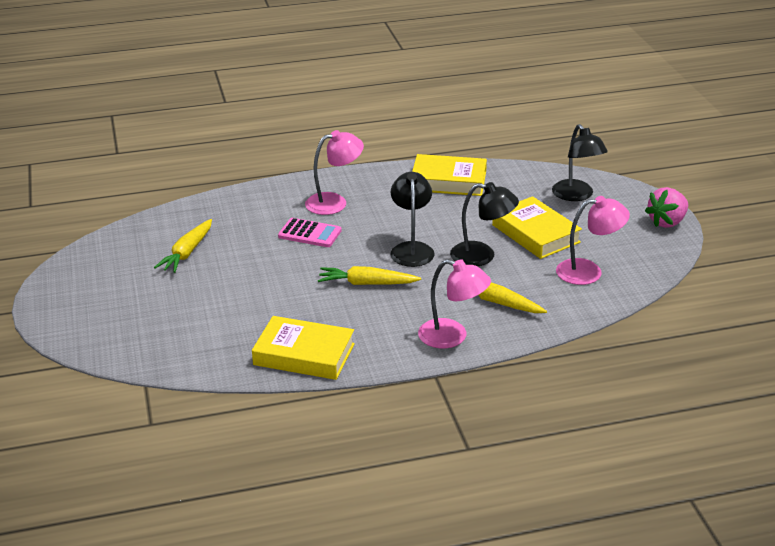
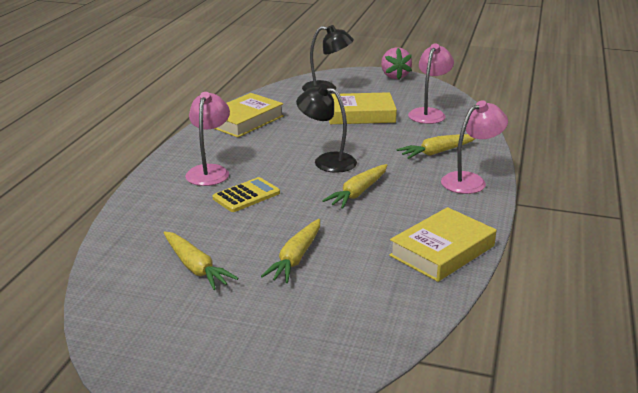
camera: 60 degrees left, 5 degrees down
(234, 289) = (296, 258): none -> yellow carrot
(310, 233) = (246, 195): pink calculator -> yellow calculator
(482, 256) = (368, 139): black lamp -> none

